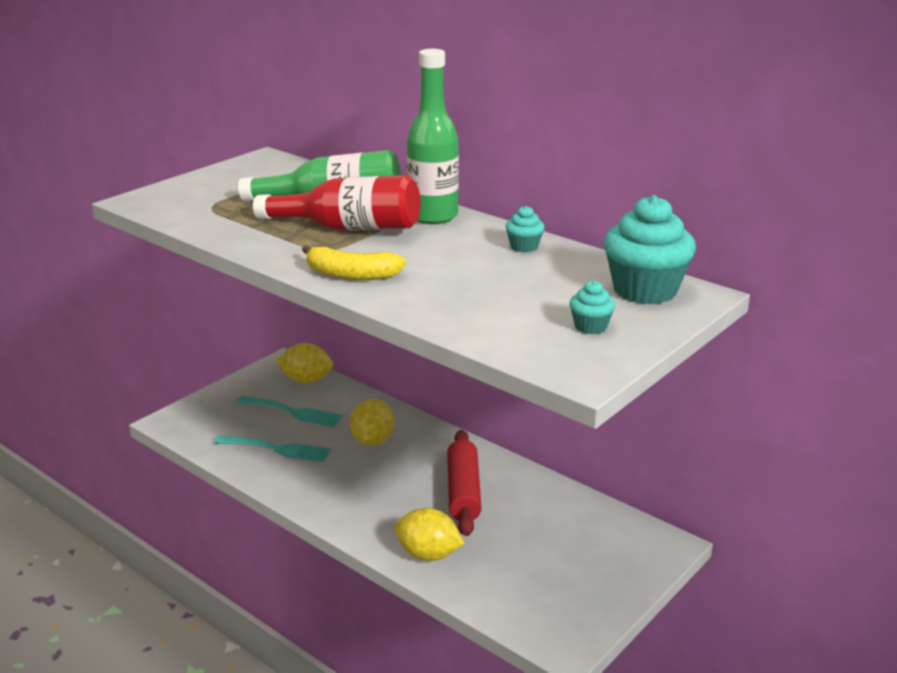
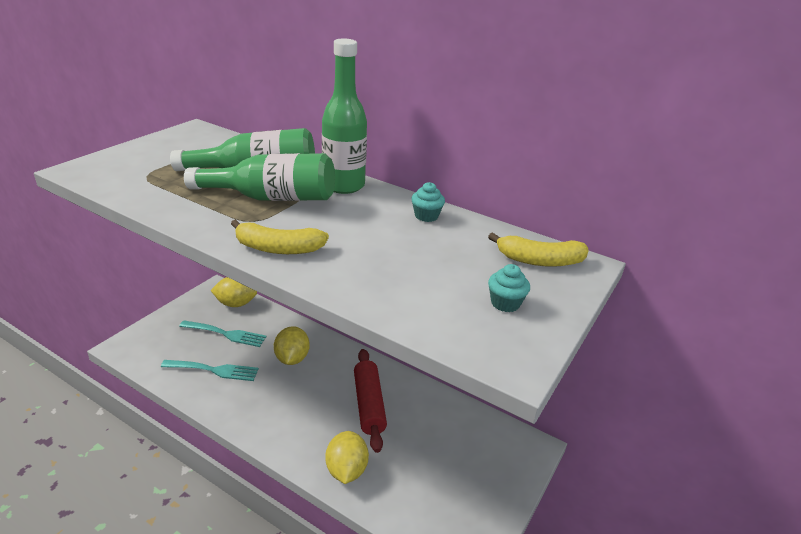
camera: 10 degrees left, 5 degrees up
(348, 229) = (271, 199): red bottle -> green bottle
(428, 554) = (346, 470): yellow lemon -> yellow lemon turned 75 degrees clockwise
(645, 290) = (539, 260): turquoise cupcake -> yellow banana

